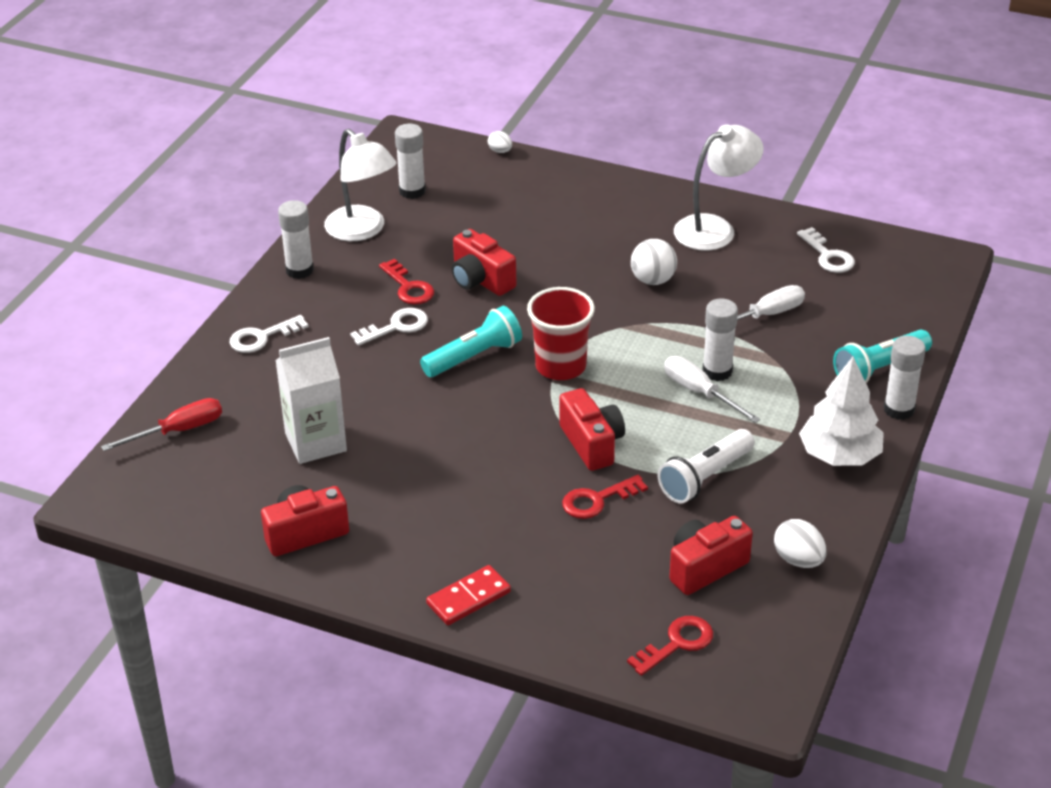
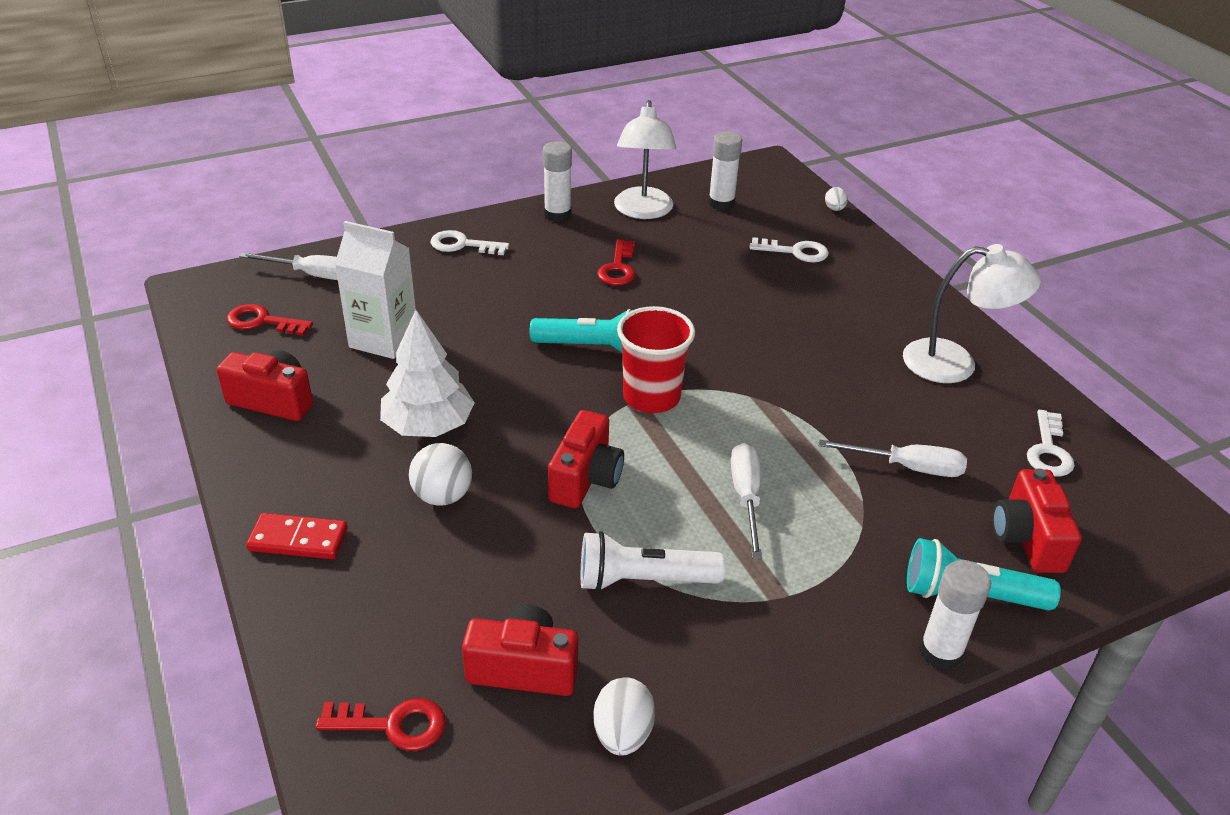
camera: 40 degrees right, 0 degrees up
(178, 431) = (313, 275): red screwdriver -> white screwdriver
(396, 327) = (566, 291): white key -> white key (795, 252)
(481, 280) = (682, 293): red camera -> red camera (1027, 538)
(597, 500) = (520, 531): red key -> red key (263, 321)
(653, 280) = (834, 374): white ball -> white ball (442, 496)
(717, 371) = (789, 489): white glue stick -> none
(839, 455) = (810, 654): white tree -> white tree (428, 425)

